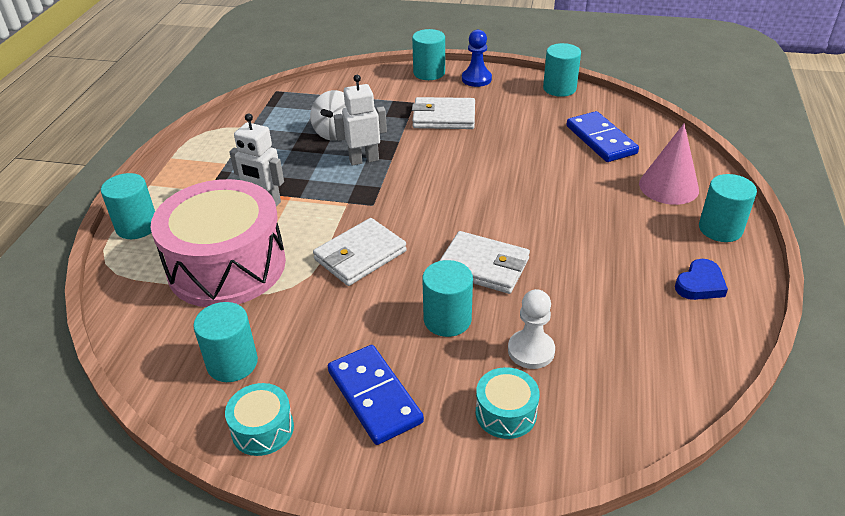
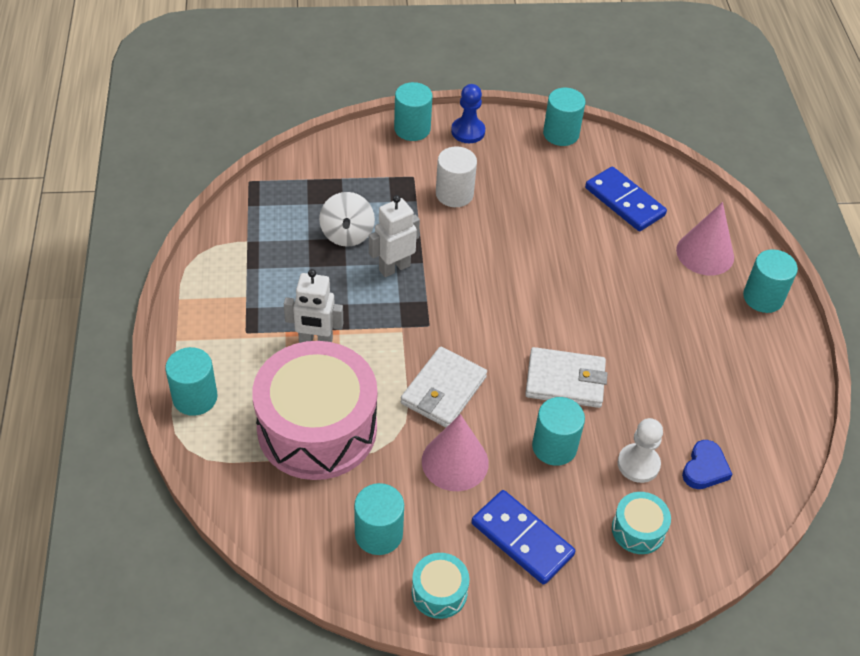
camera: 20 degrees left, 10 degrees up
(340, 315) = (455, 462): none -> pink cone
(444, 117) = (454, 194): white wallet -> white cylinder
(700, 284) = (760, 364): blue heart -> blue heart (705, 468)

